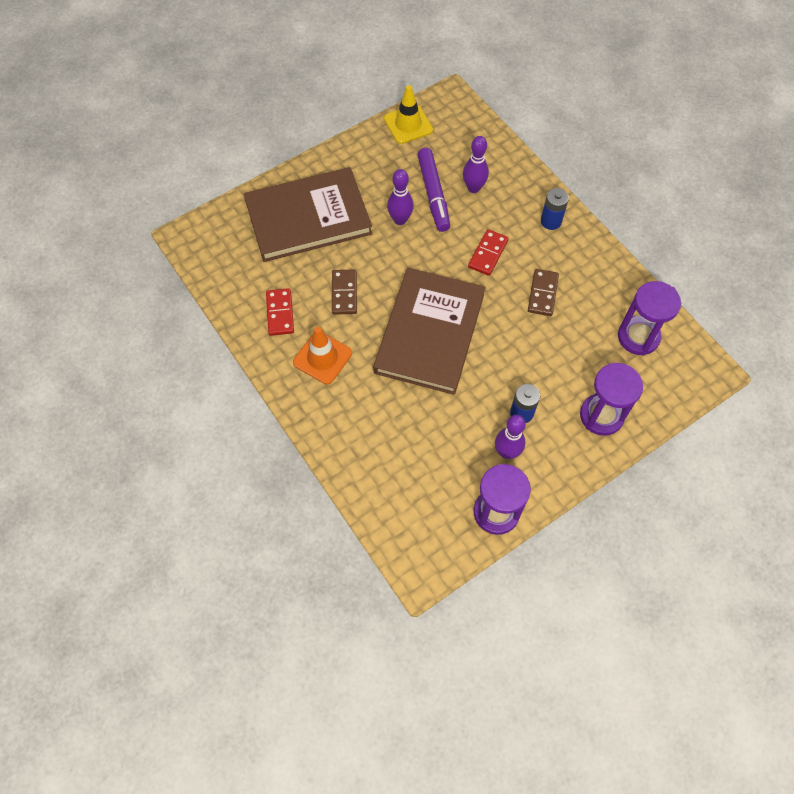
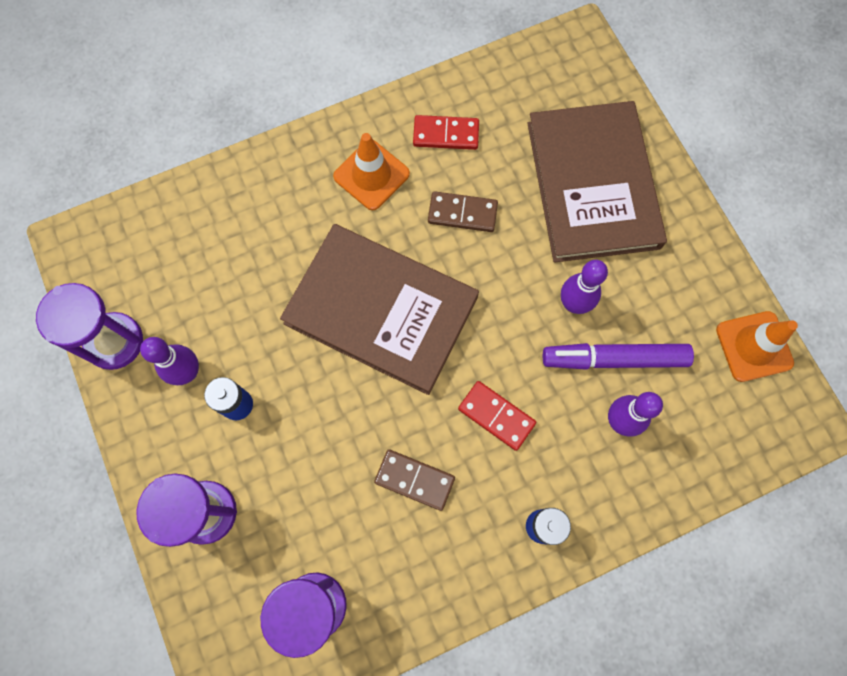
camera: 100 degrees right, 10 degrees up
(408, 124) = (754, 346): yellow traffic cone -> orange traffic cone

